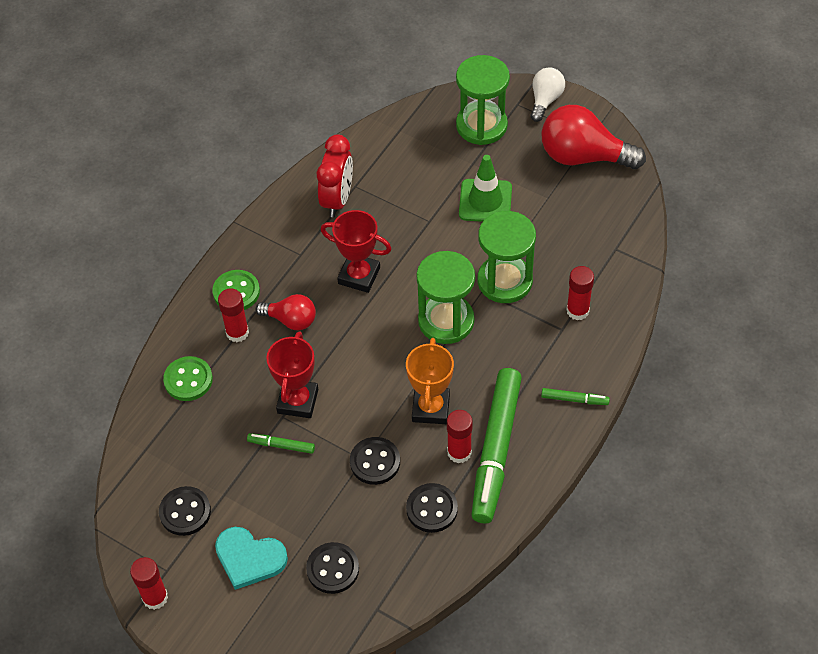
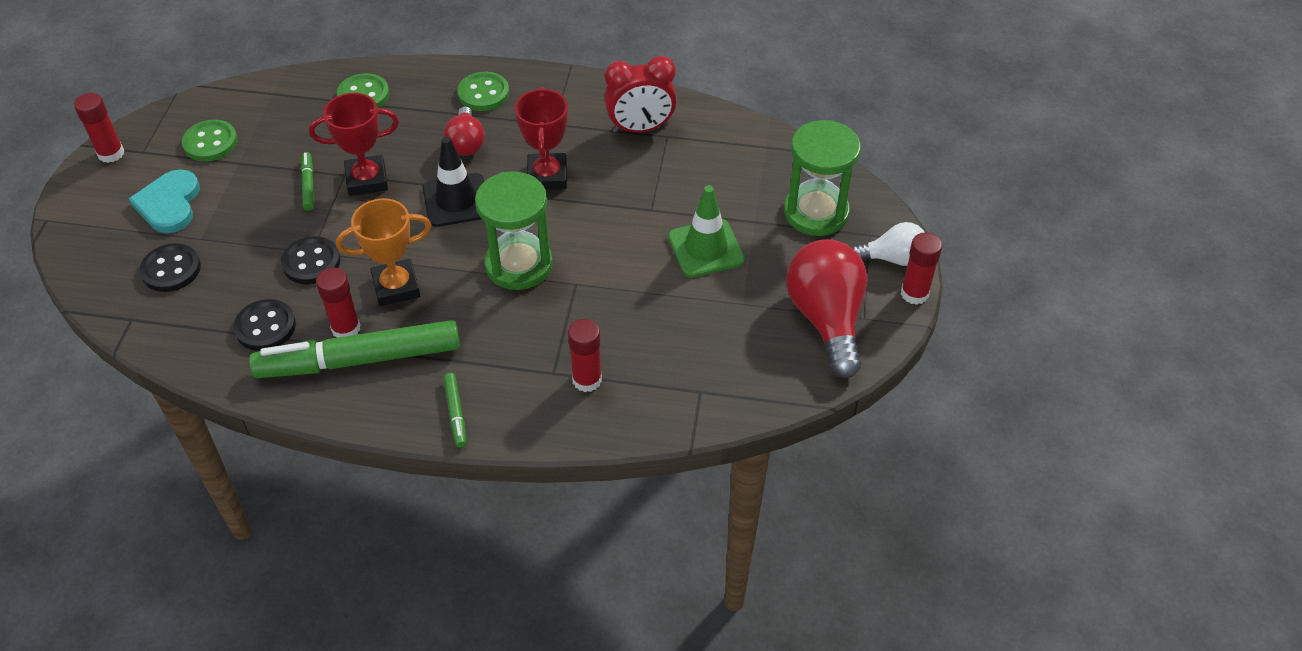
camera: 65 degrees right, 5 degrees down
(185, 512) = (210, 142): black button -> green button
(237, 332) = (434, 110): red glue stick -> red glue stick (914, 293)
(355, 344) = (456, 200): none -> black traffic cone
(505, 281) = (598, 299): green hourglass -> none

